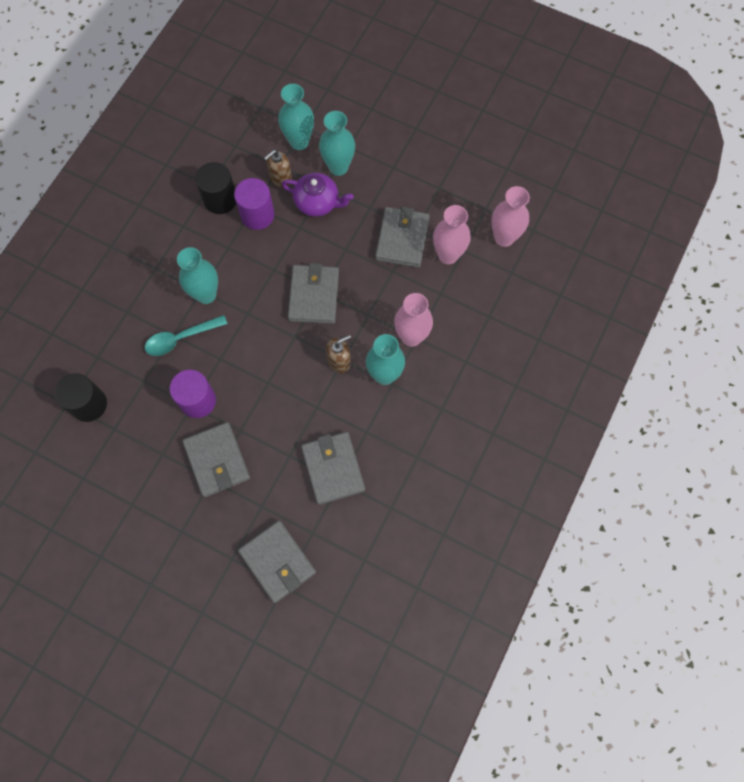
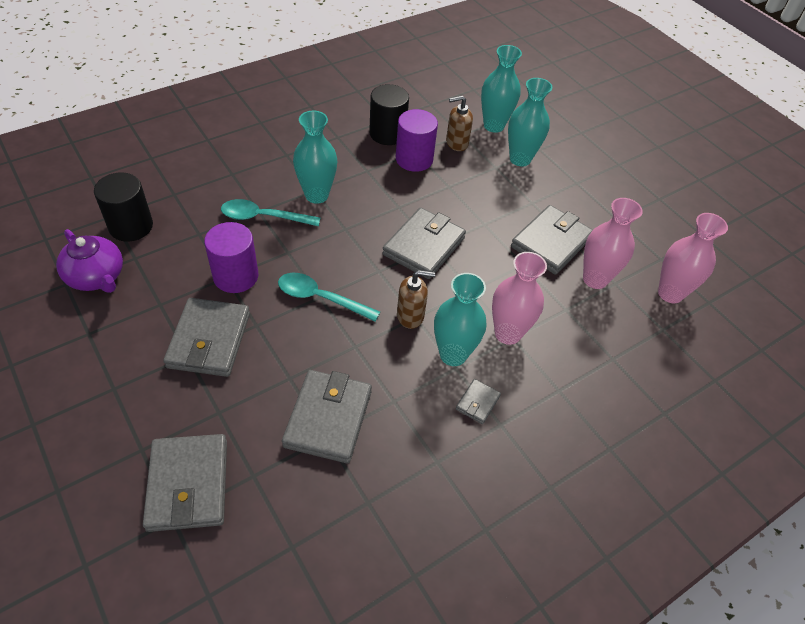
camera: 25 degrees right, 20 degrees down
(269, 383) = (321, 298): none -> turquoise spoon
(317, 202) = (480, 176): purple teapot -> purple teapot (97, 277)
(419, 401) = (477, 403): none -> grey wallet

